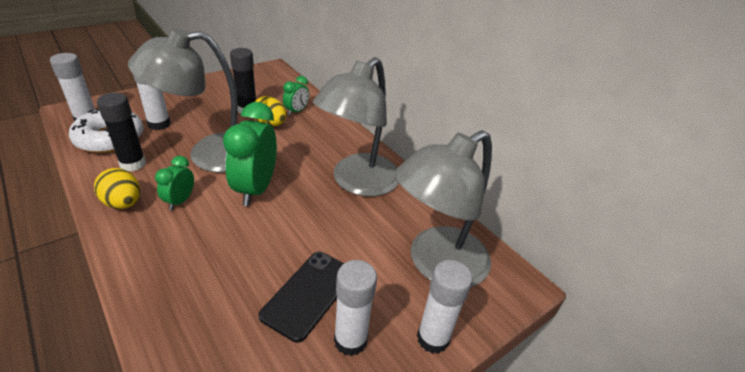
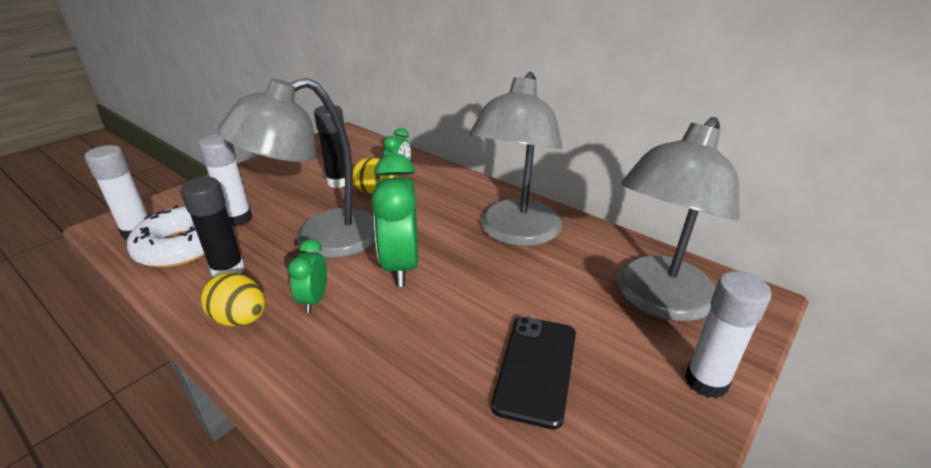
camera: 10 degrees left, 5 degrees down
(350, 340) = (617, 409): white glue stick -> none

